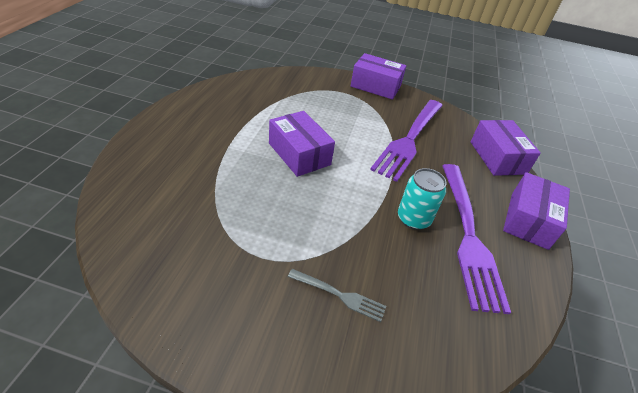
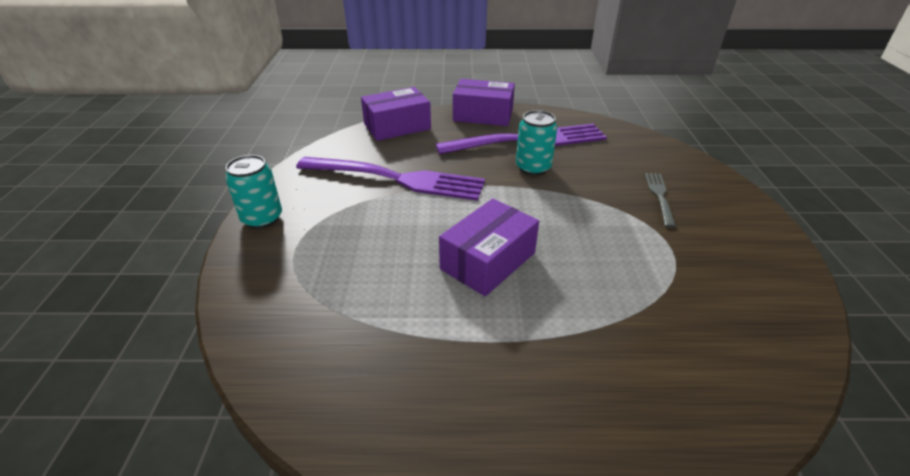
camera: 100 degrees left, 5 degrees down
(375, 86) = (262, 218): purple box -> turquoise can

